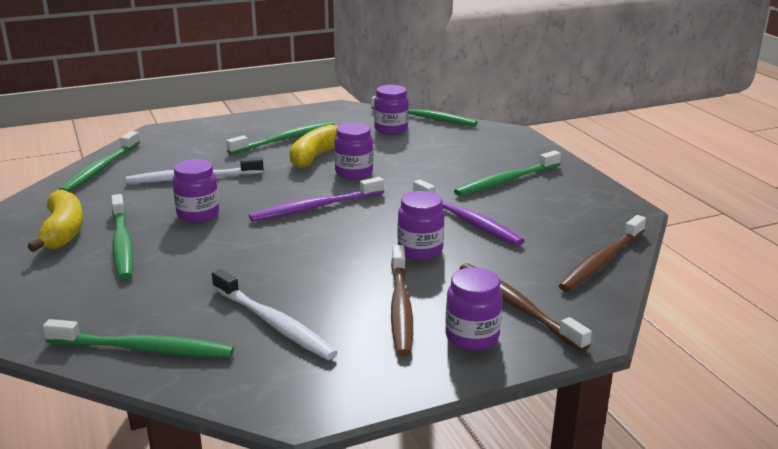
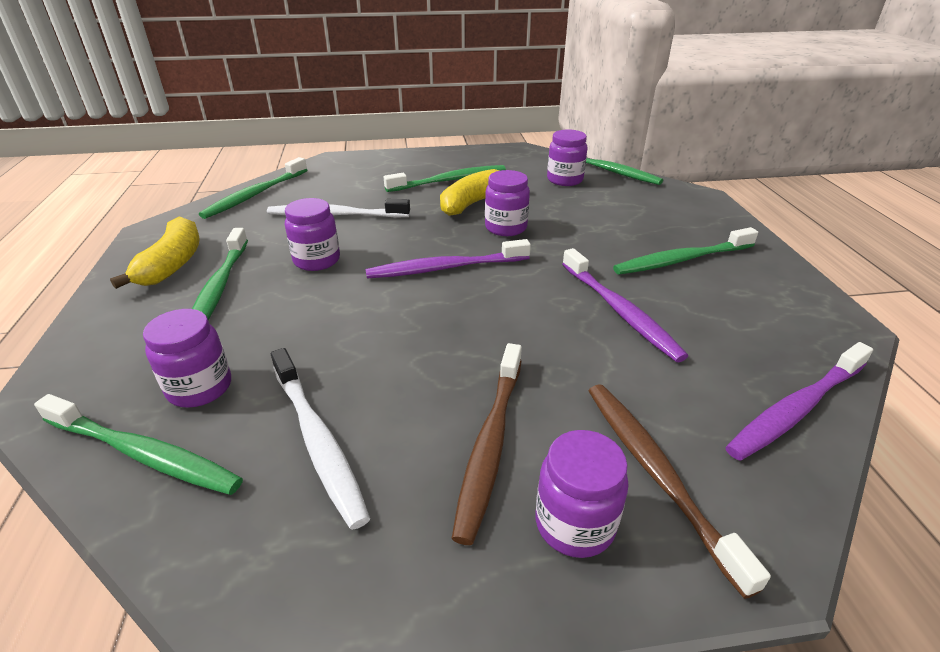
camera: 15 degrees right, 10 degrees up
(420, 250) = (546, 349): purple jar -> purple jar (200, 388)
(601, 261) = (795, 409): brown toothbrush -> purple toothbrush

